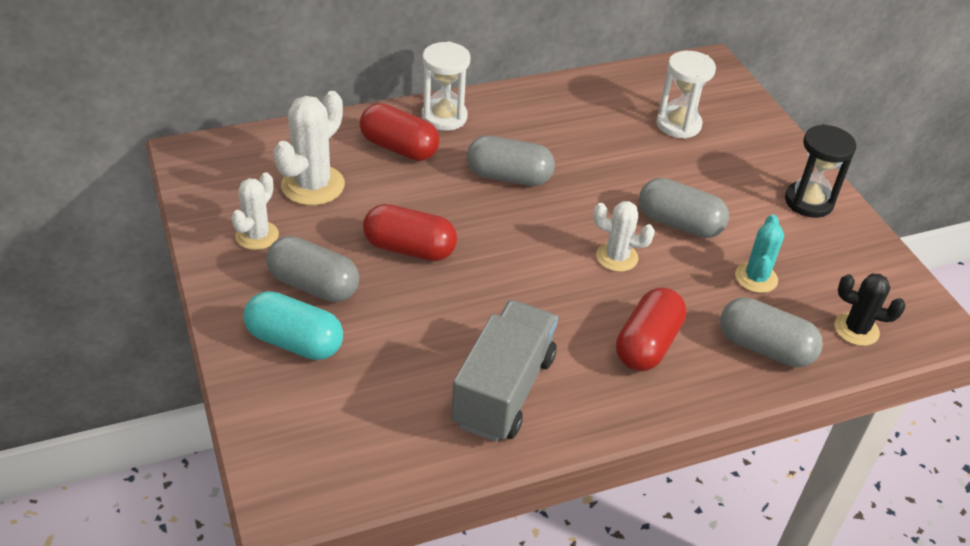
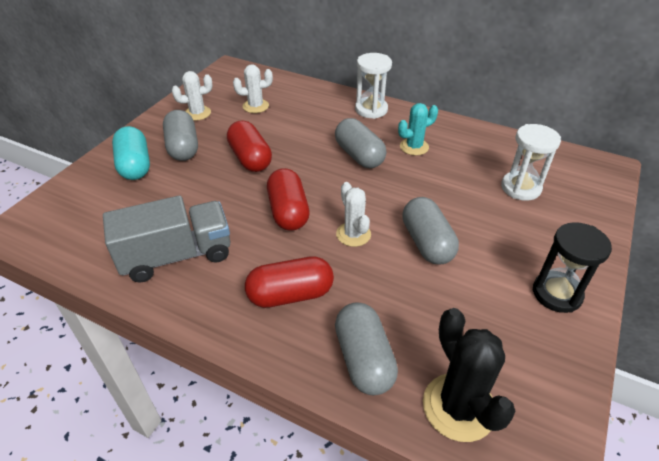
camera: 50 degrees right, 0 degrees up
(313, 185) = (255, 106): white cactus -> white cactus, size x0.64
(399, 148) = (323, 111): red capsule -> red capsule (288, 212)
(756, 278) = (430, 312): turquoise cactus -> turquoise cactus (414, 147)
(856, 329) = (459, 407): black cactus -> black cactus, size x1.56

